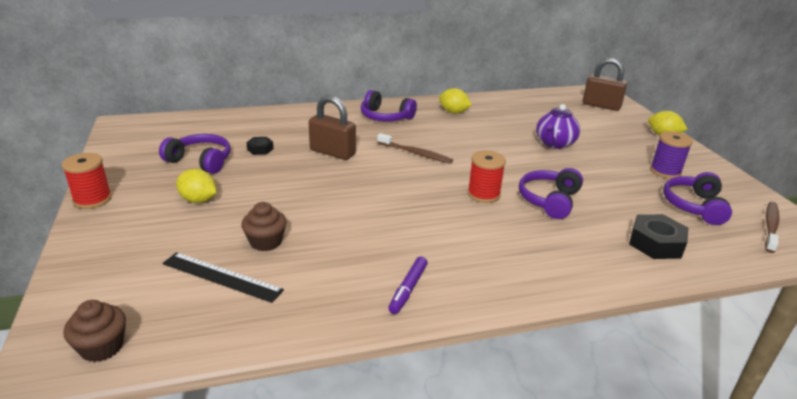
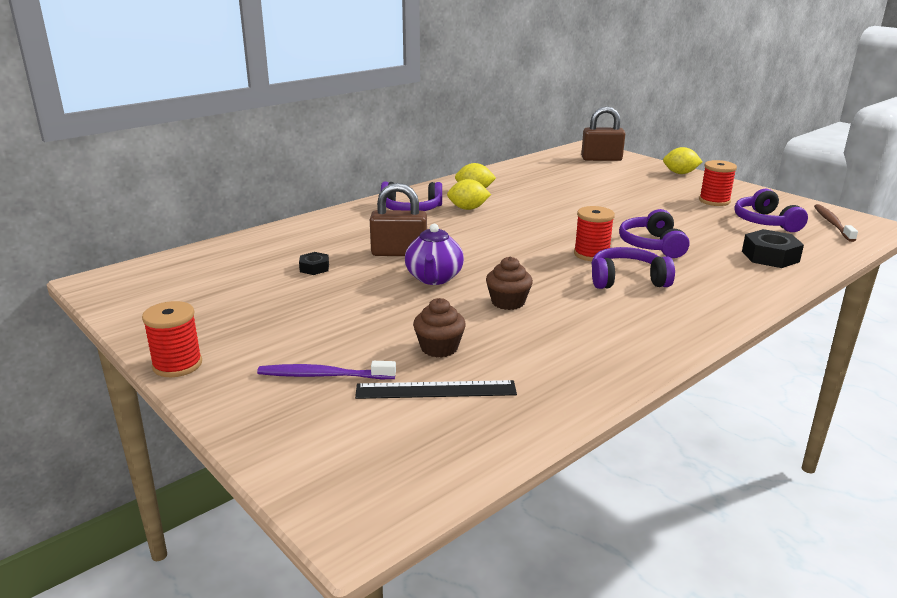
camera: 25 degrees left, 5 degrees down
(102, 347) = (396, 488): brown cupcake -> brown cupcake (508, 302)
(165, 238) = (323, 375): none -> purple toothbrush
(198, 200) = (311, 331): yellow lemon -> yellow lemon (468, 208)
(200, 161) = (259, 295): purple headphones -> purple headphones (627, 280)
(408, 289) = (624, 346): purple marker -> none
(415, 153) = (485, 235): brown toothbrush -> none
(554, 144) = (600, 199): purple teapot -> purple teapot (434, 278)
(665, 171) = (714, 201): purple spool -> red spool

